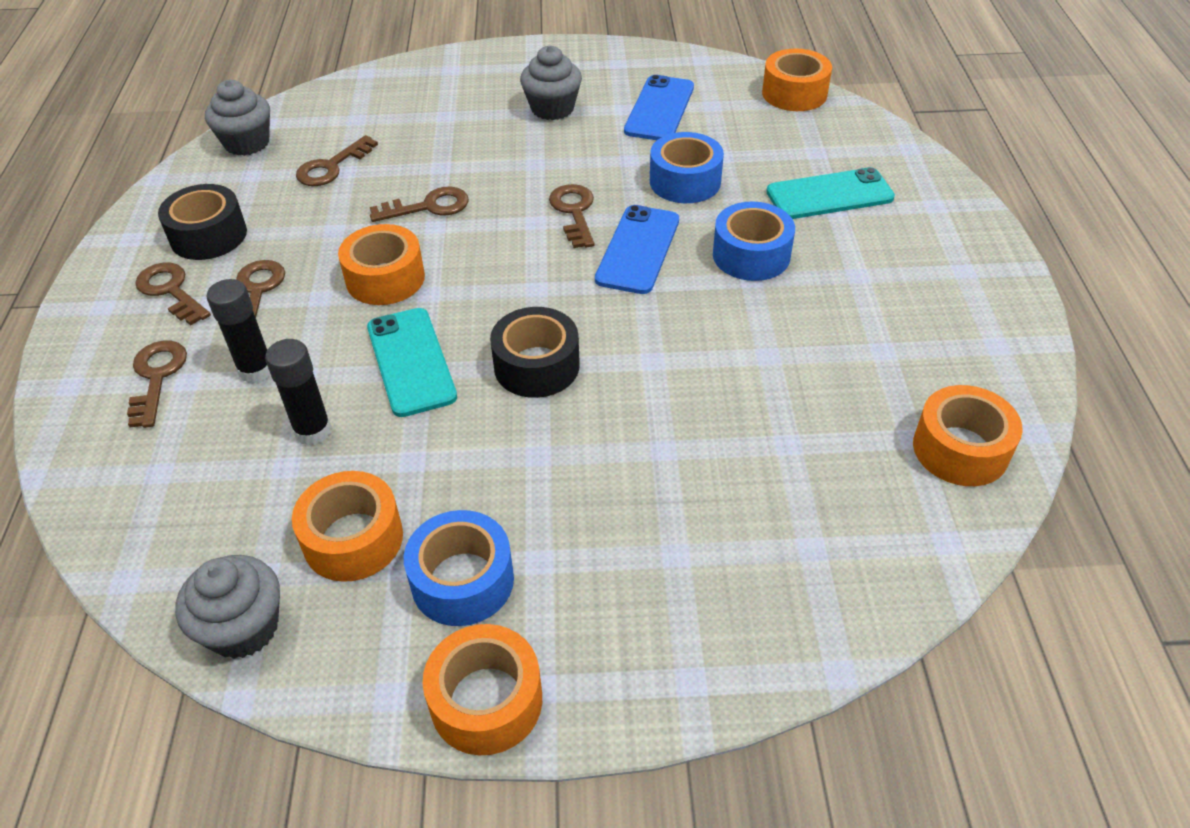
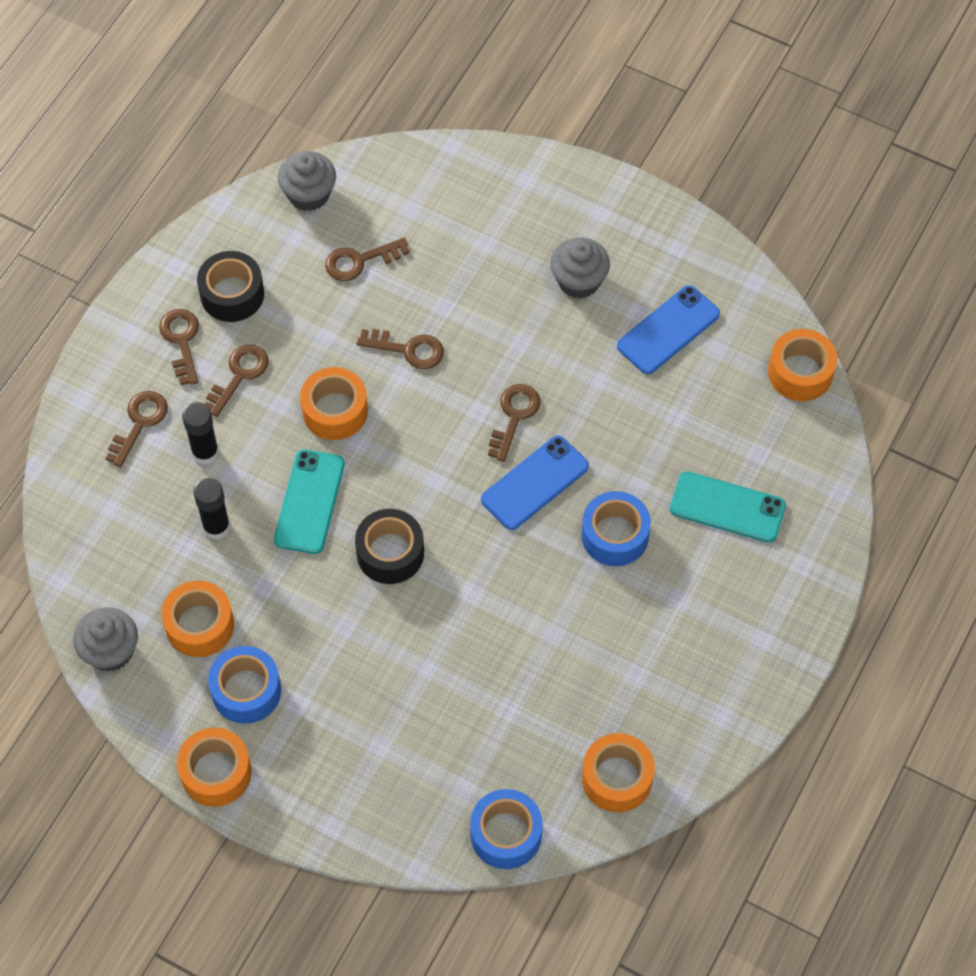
camera: 30 degrees right, 15 degrees up
(685, 181) = (624, 429): blue tape -> blue tape (506, 834)

